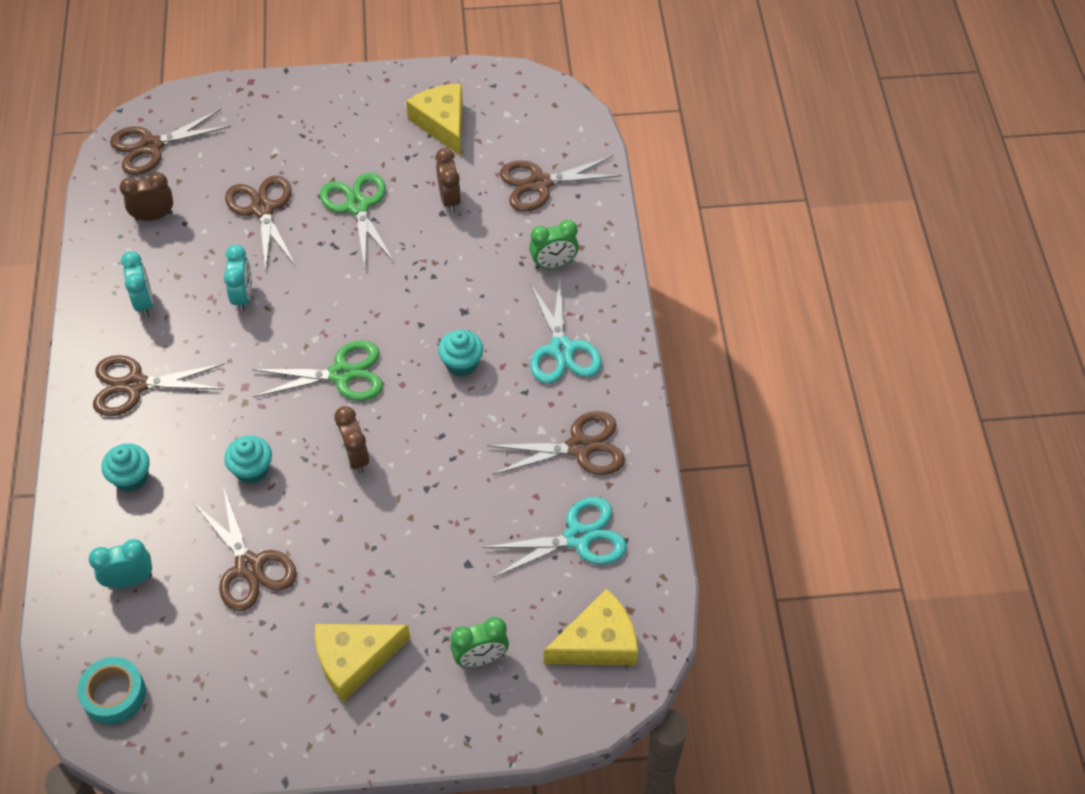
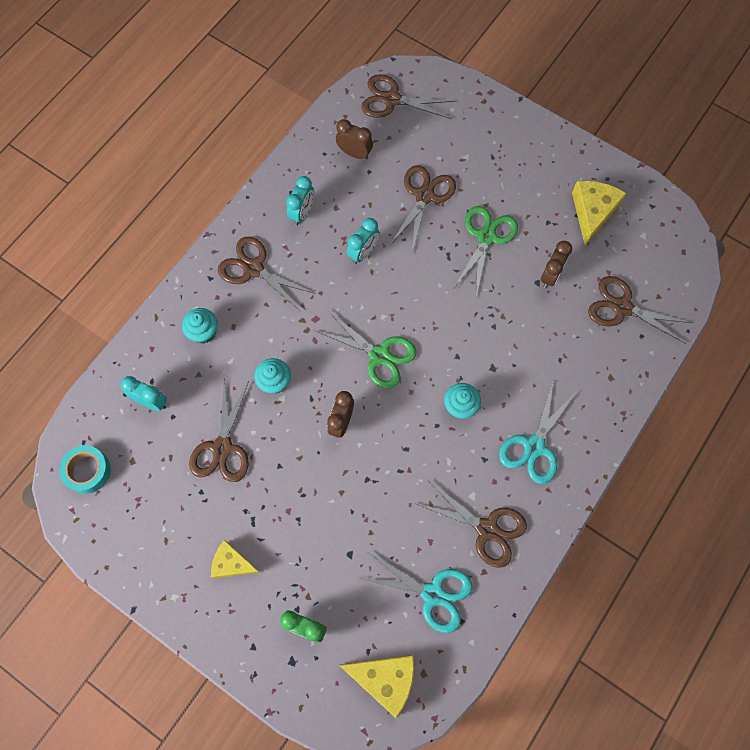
camera: 40 degrees right, 15 degrees up
(354, 660) = (232, 563): yellow cheese -> yellow cheese, size x0.66
(553, 264) = (581, 377): green clock -> none

